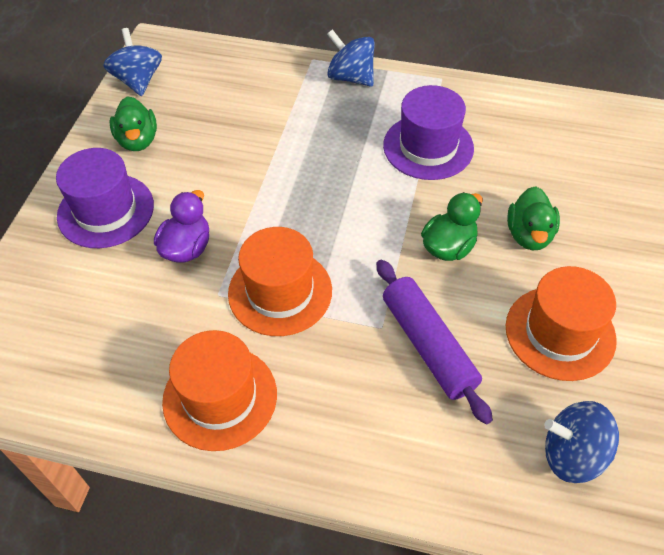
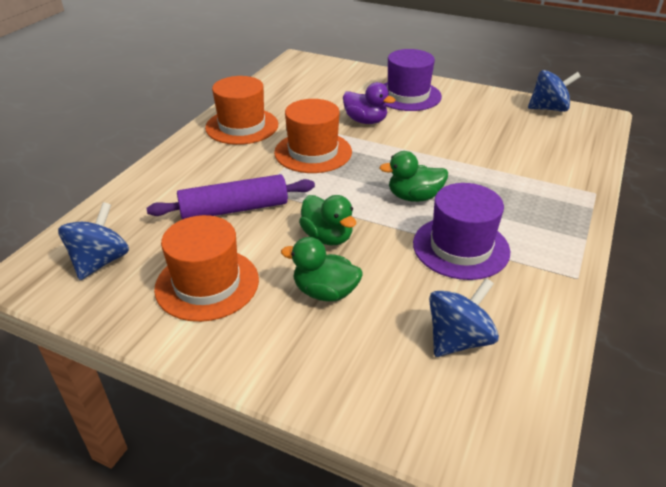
camera: 100 degrees right, 15 degrees down
(138, 140) = (477, 107): green duck -> green duck (414, 197)
(351, 77) = (569, 213): blue spinning top -> blue spinning top (458, 339)

